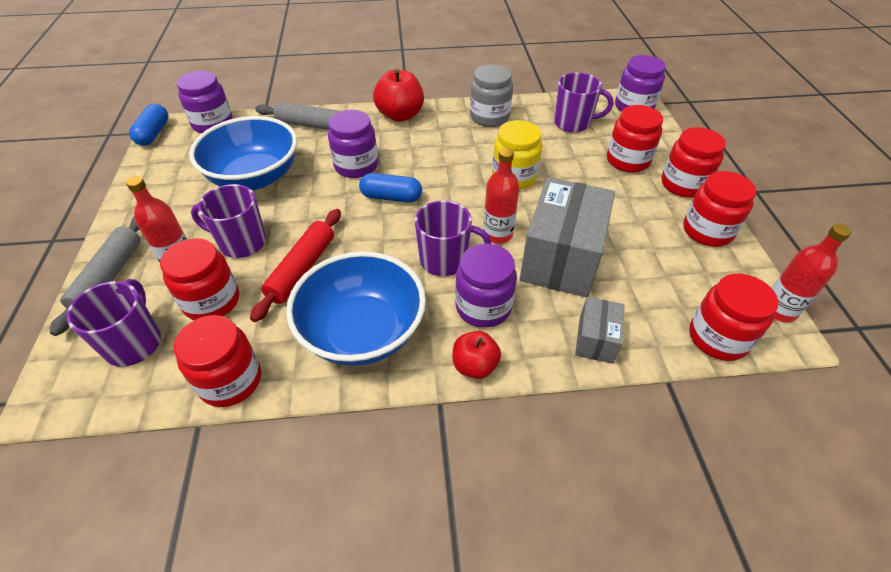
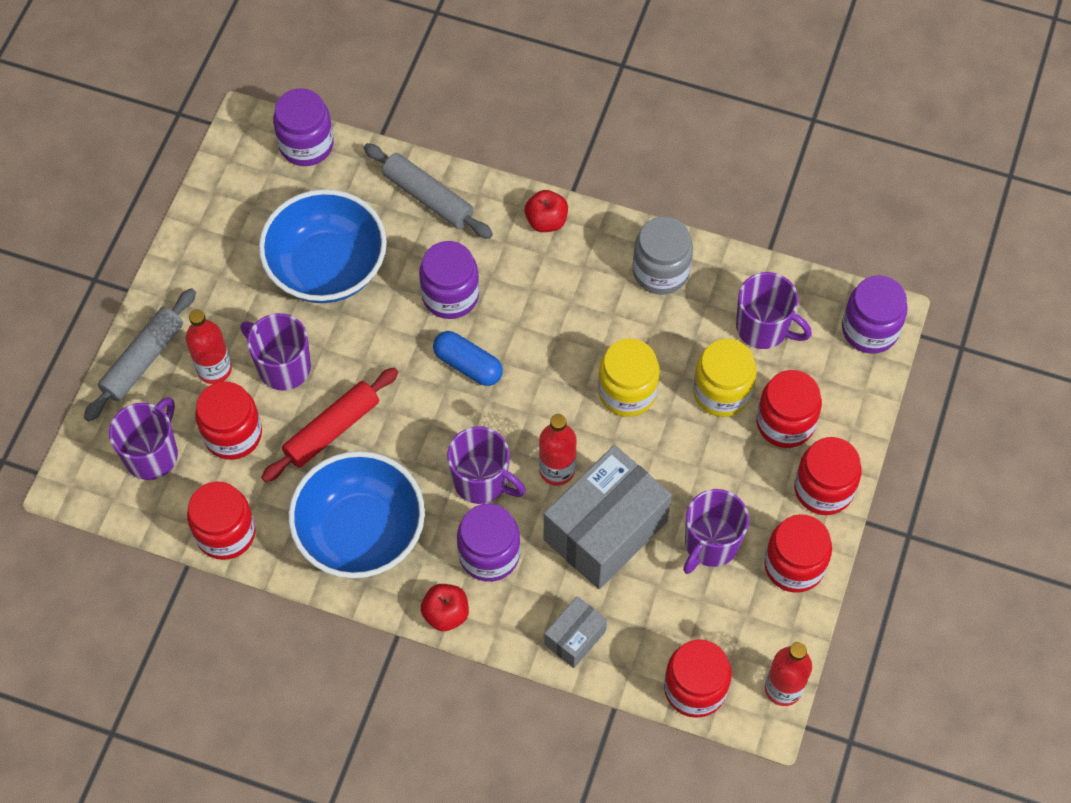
camera: 25 degrees right, 15 degrees up
(154, 134) = (231, 136): blue capsule -> none
(400, 115) = (546, 221): red apple -> red apple, size x0.62
(575, 158) = (722, 392): none -> yellow jar
(641, 239) = (710, 544): none -> purple mug

